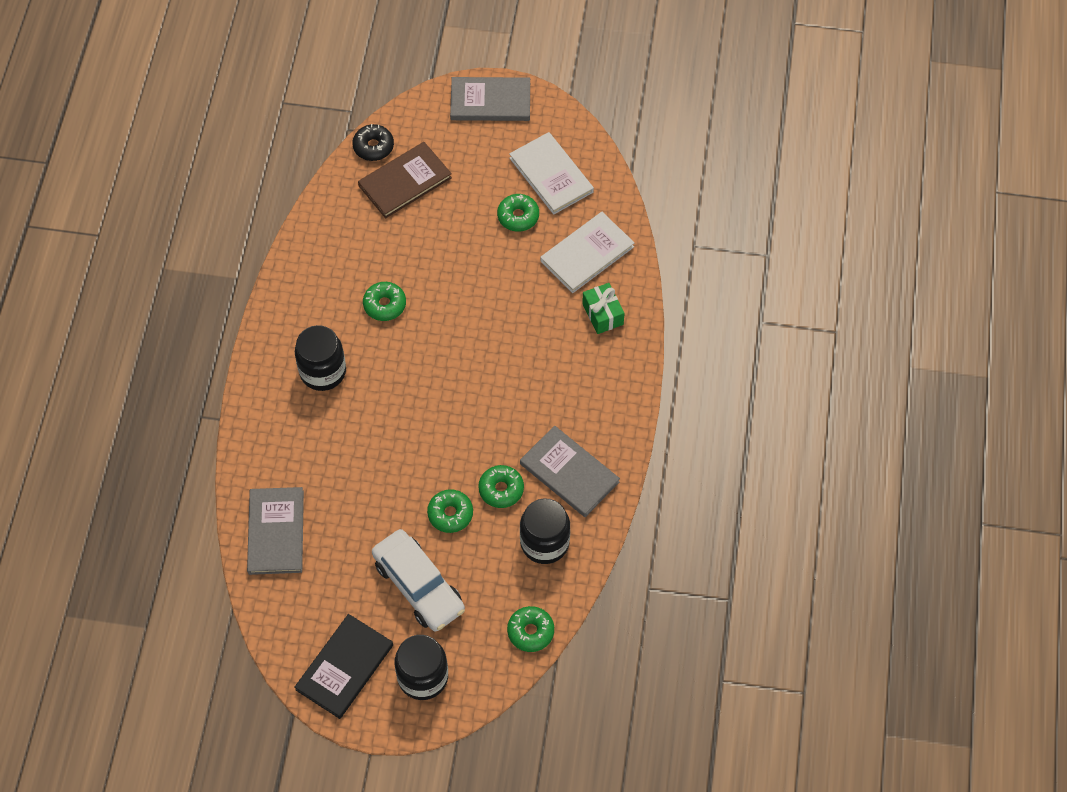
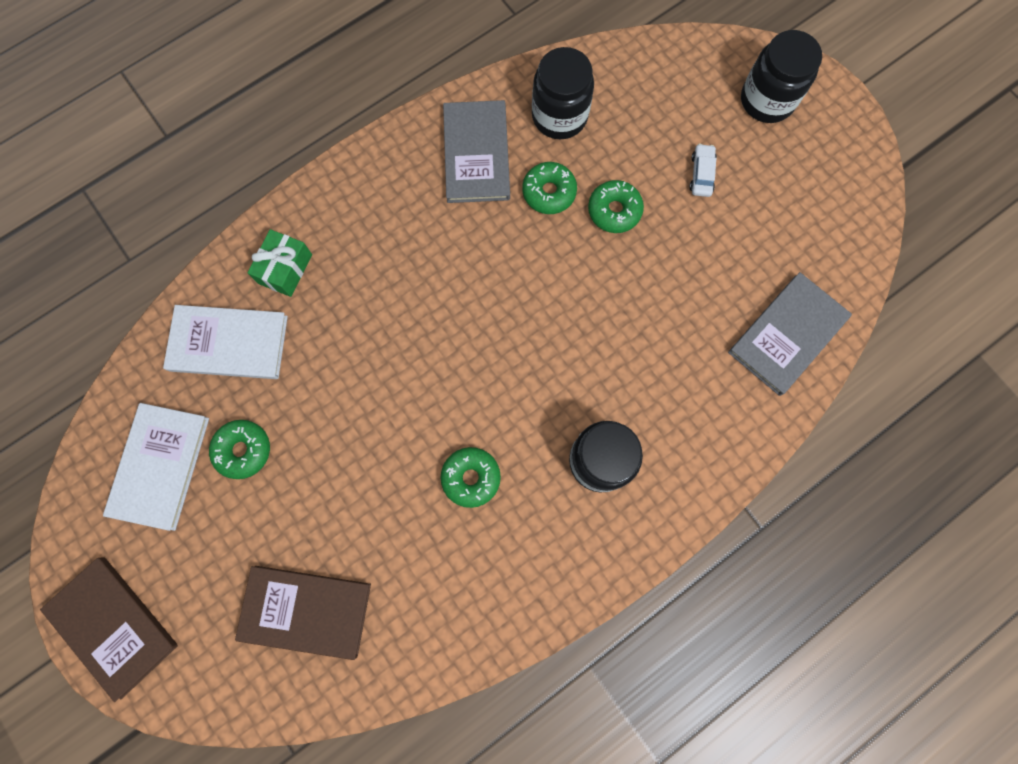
camera: 135 degrees left, 15 degrees up
(344, 667) = (827, 163): black book -> none
(373, 146) = (291, 695): black donut -> none
(418, 586) = (701, 174): white car -> white car, size x0.42
(490, 101) = (113, 626): grey book -> brown book
(530, 631) = (644, 59): green donut -> none

